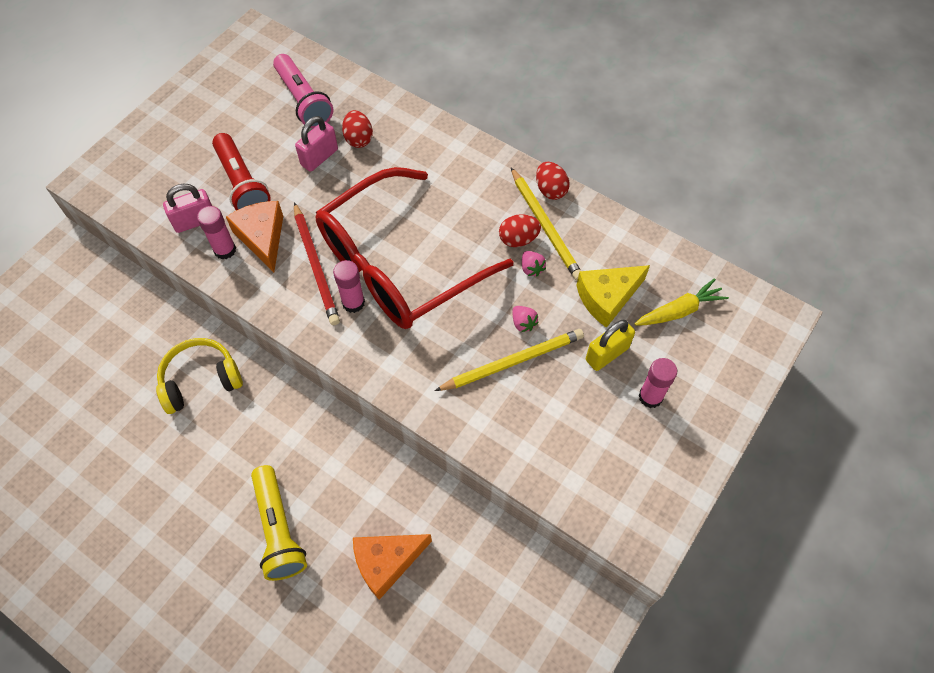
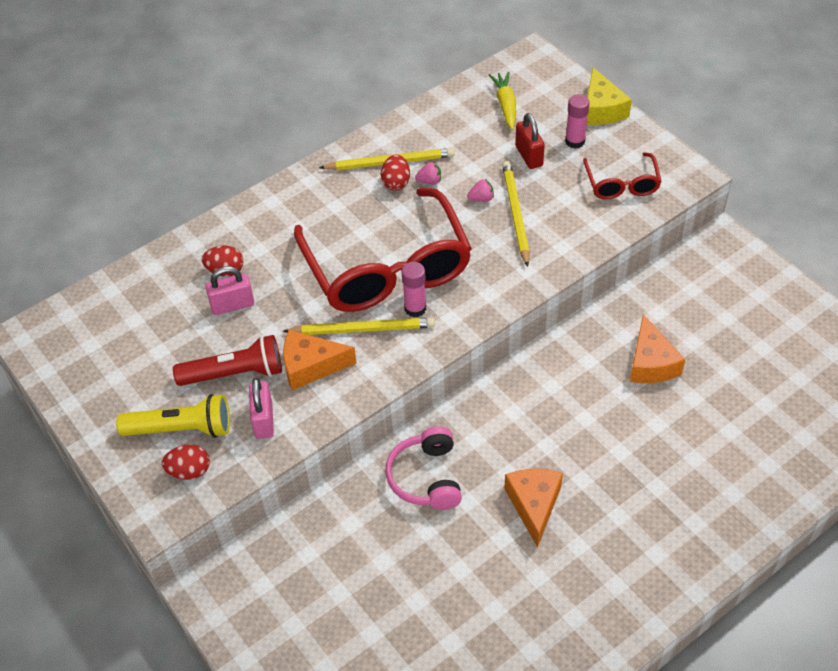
camera: 70 degrees left, 10 degrees down
(184, 483) = (534, 505): none -> orange cheese
(200, 380) = (426, 477): yellow headphones -> pink headphones
(225, 250) = (312, 399): pink glue stick -> none
(278, 529) = (601, 435): yellow flashlight -> yellow flashlight (181, 429)
(303, 100) = (151, 306): pink flashlight -> none
(316, 266) = (362, 329): red pencil -> yellow pencil
(319, 157) = (232, 305): pink padlock -> pink padlock turned 75 degrees counterclockwise
(550, 190) = (353, 150): red egg -> red egg (189, 471)
(600, 463) = (621, 183): none -> red glasses
(607, 298) = (477, 142): yellow cheese -> yellow cheese (601, 109)
(607, 354) = (529, 156): yellow padlock -> red padlock

